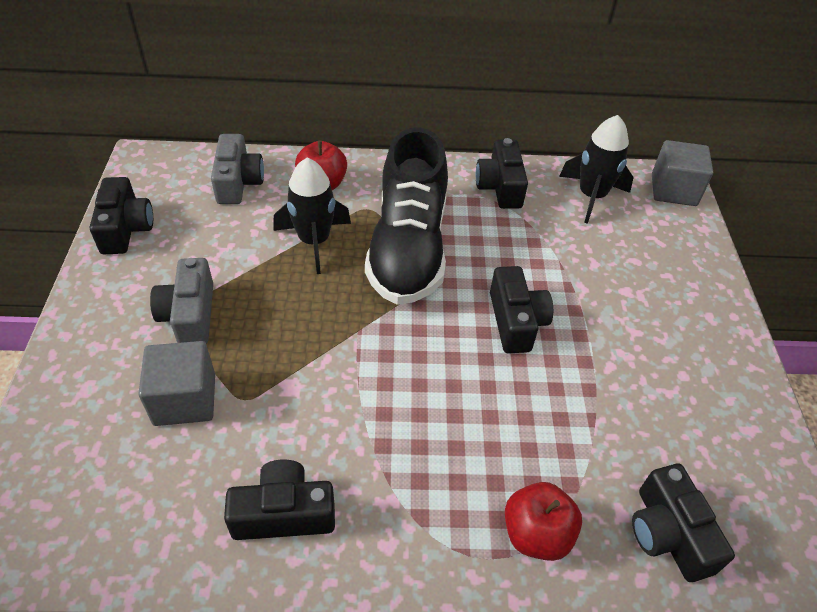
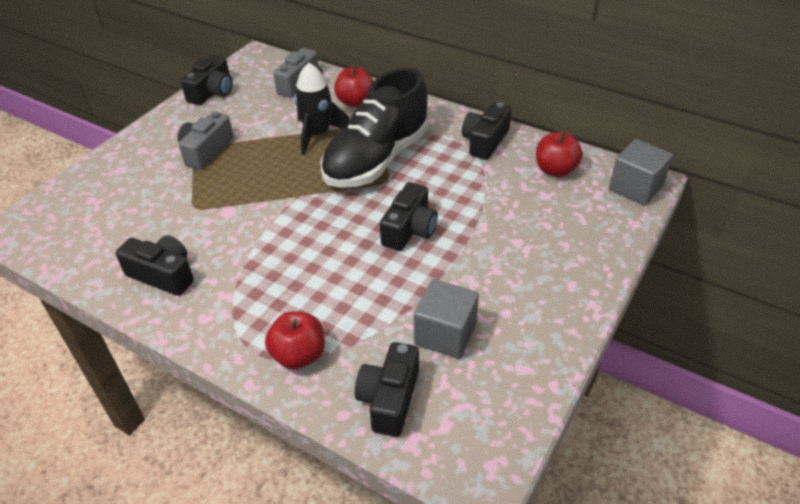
camera: 35 degrees right, 5 degrees down
(185, 399) = (164, 195): grey cube -> grey cube (445, 334)
(591, 196) = (555, 170): black rocket -> red apple

